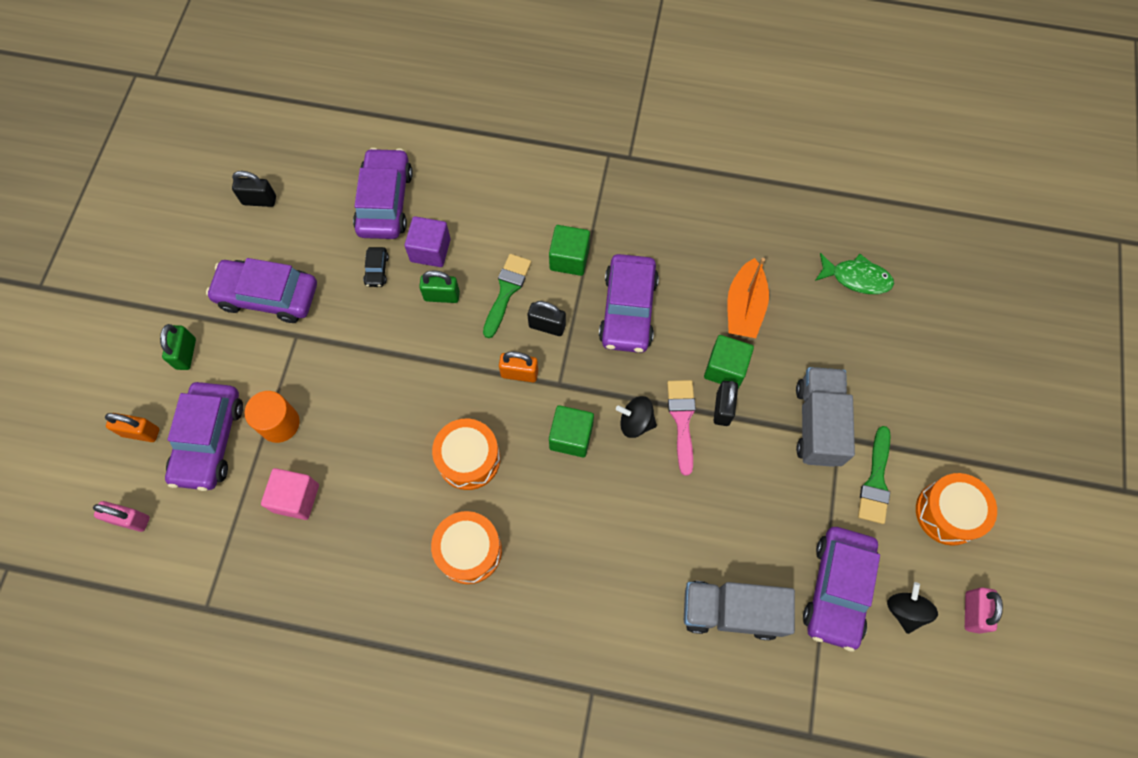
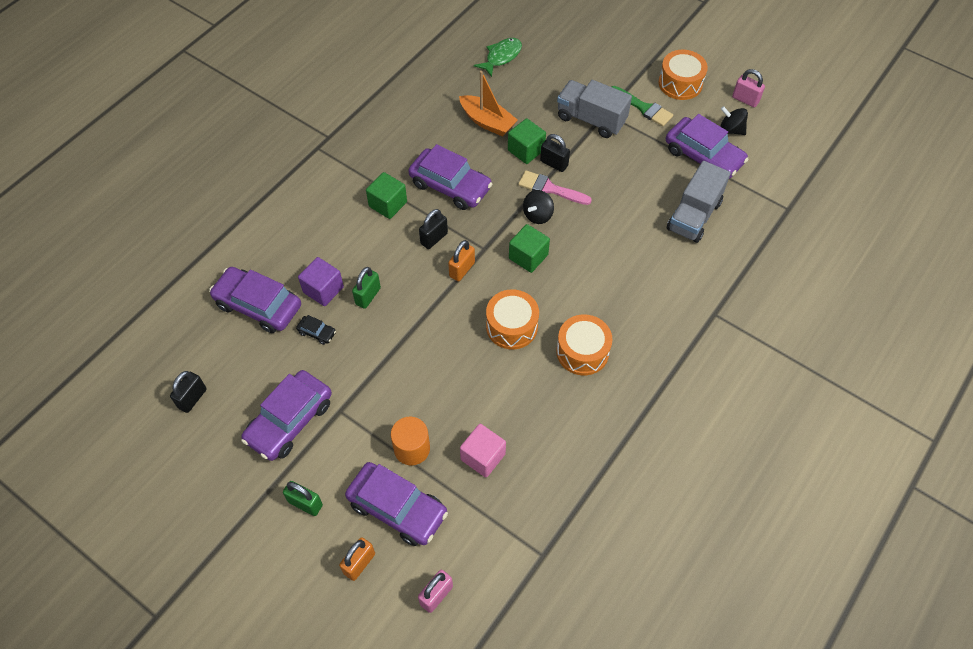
camera: 65 degrees left, 10 degrees down
(506, 291) = (390, 252): green brush -> none

